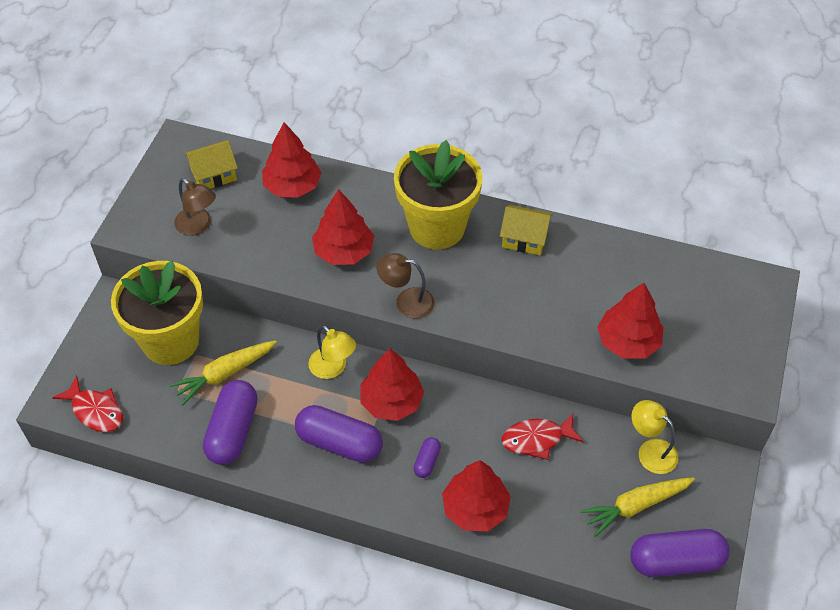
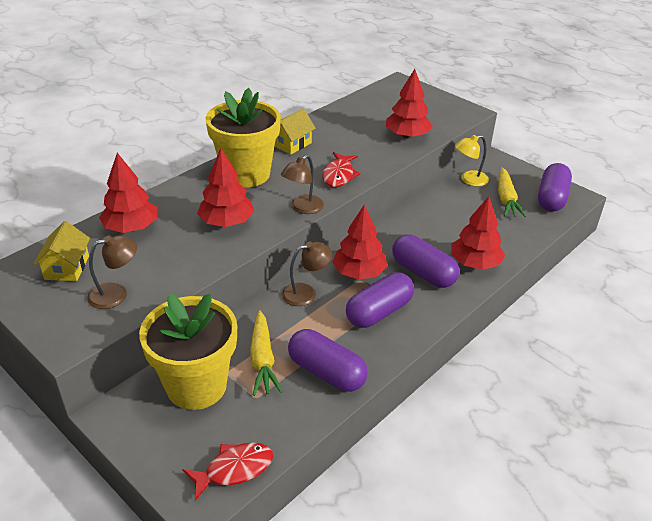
camera: 65 degrees left, 15 degrees down
(333, 368) = (306, 293): yellow lamp -> brown lamp
(427, 461) = (423, 273): purple capsule -> purple capsule, size x2.09
(537, 439) = (434, 219): red fish -> red fish (339, 175)

